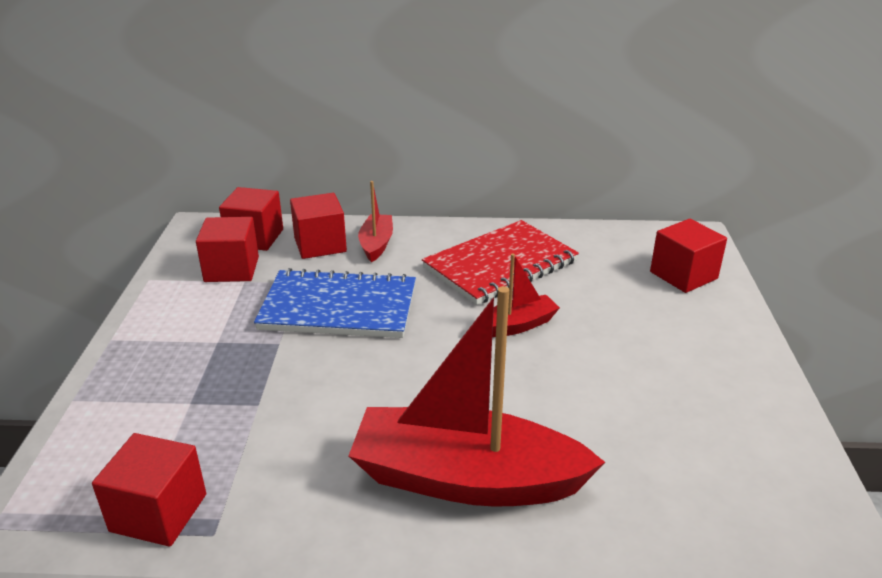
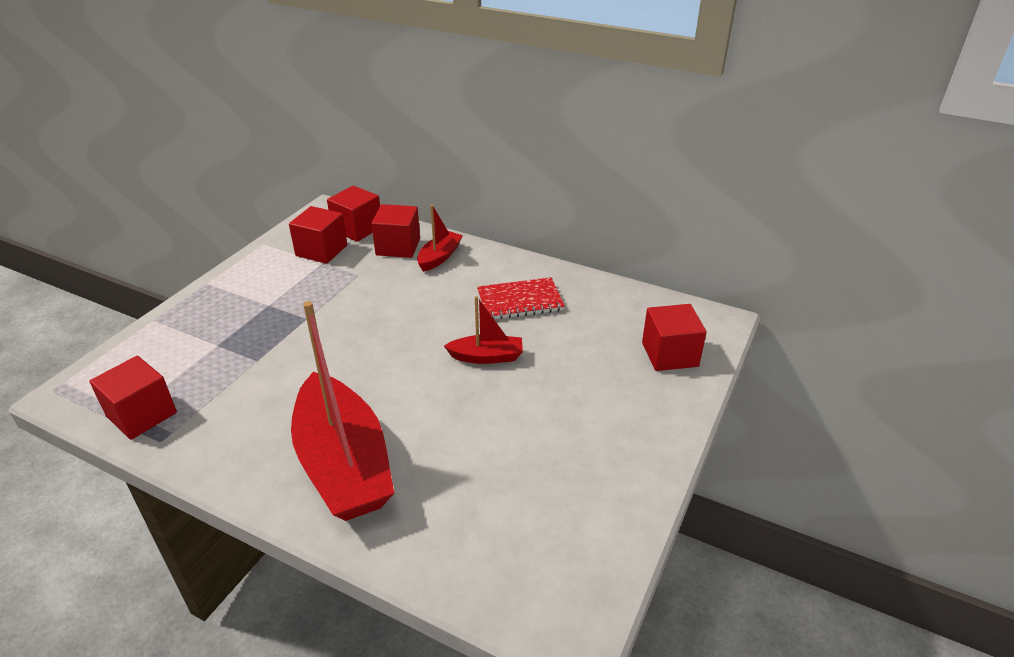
camera: 25 degrees right, 5 degrees up
(339, 308) = (368, 302): blue notebook -> none
(466, 479) = (343, 464): red boat -> red boat turned 150 degrees counterclockwise
(500, 265) = (520, 301): red notebook -> red notebook, size x0.67

